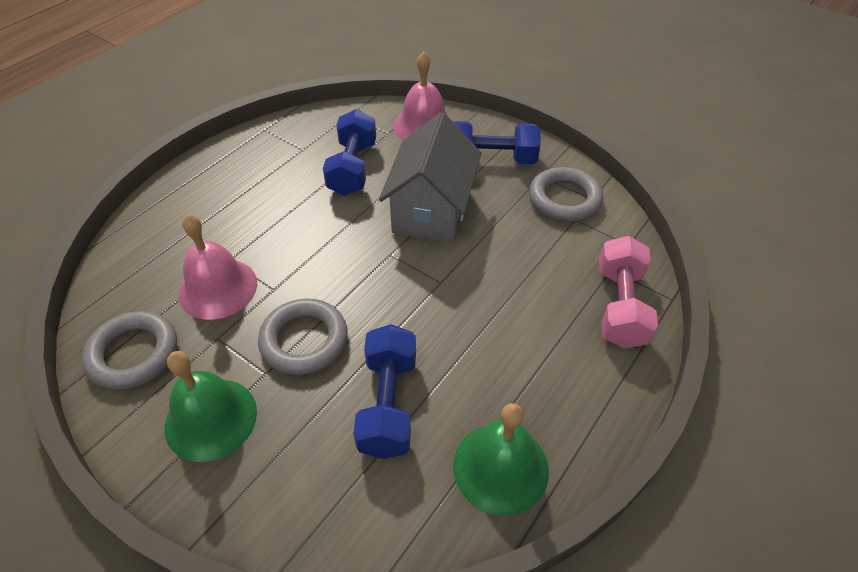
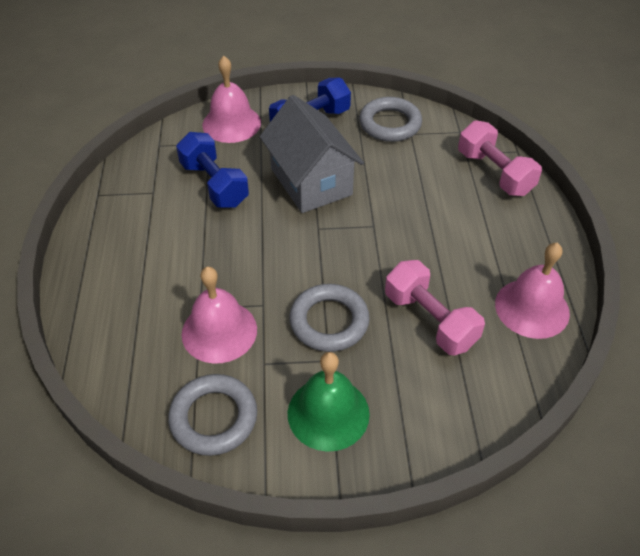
camera: 40 degrees left, 0 degrees up
(388, 403) = (430, 320): blue dumbbell -> pink dumbbell
(500, 467) = (532, 308): green bell -> pink bell

